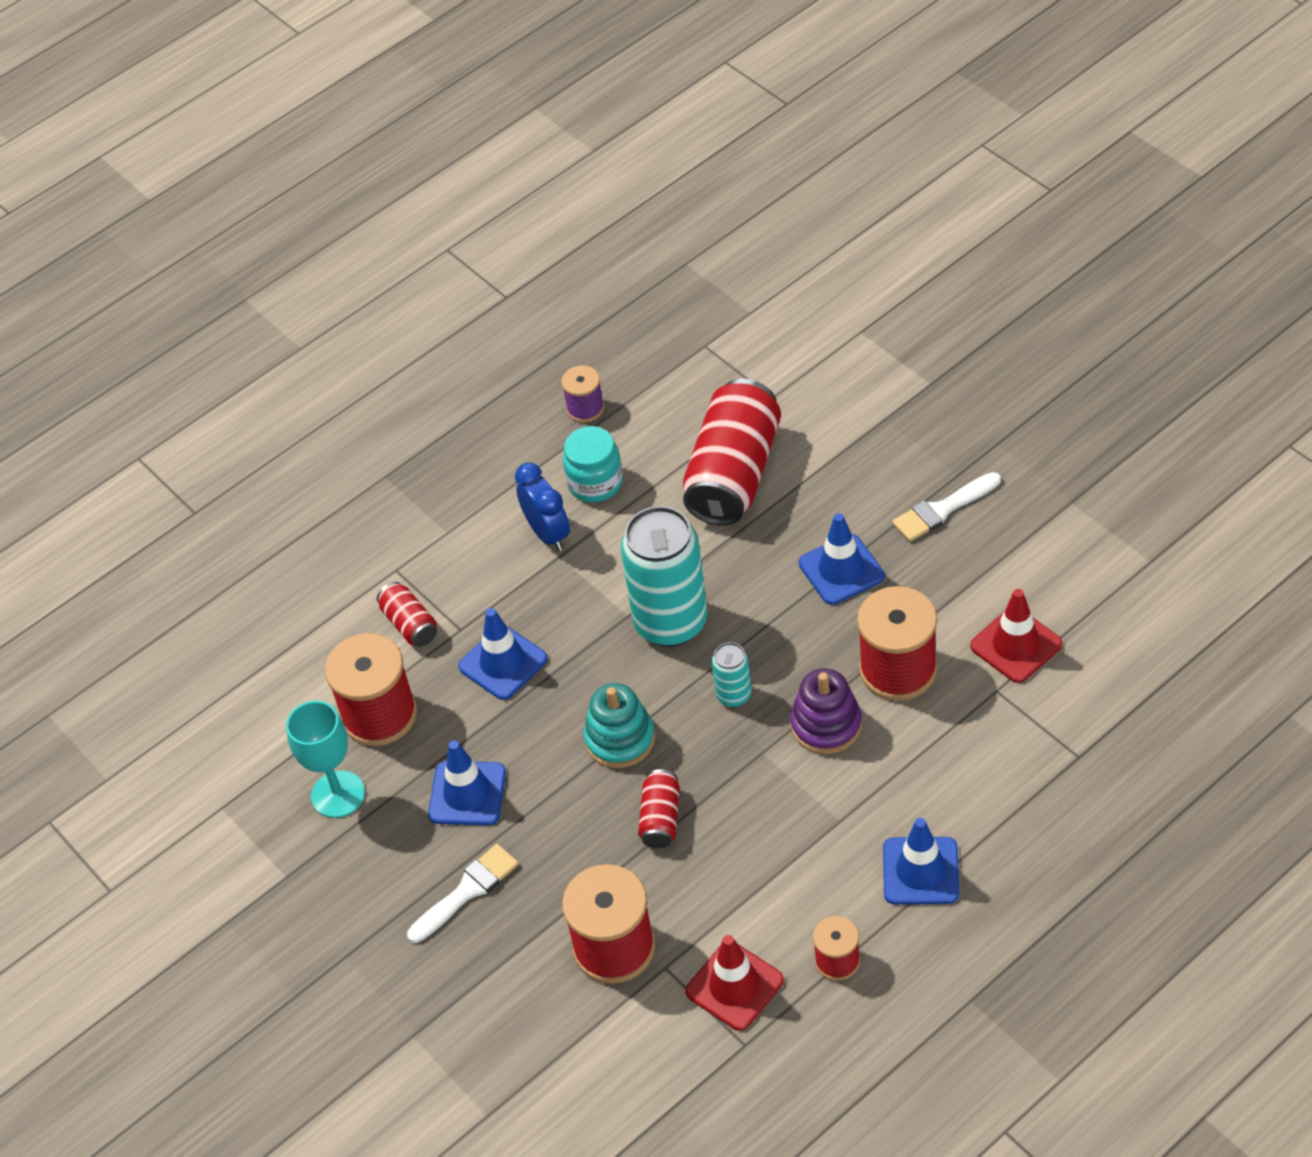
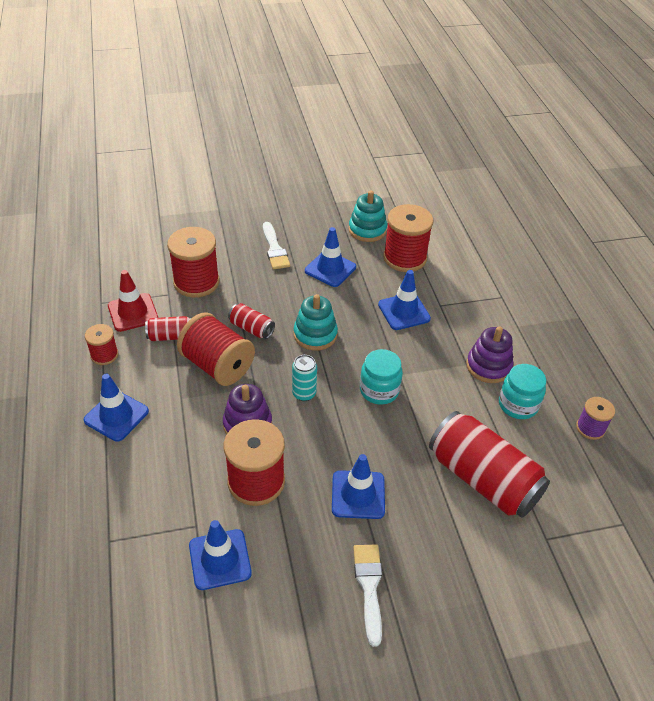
camera: 110 degrees right, 5 degrees down
(338, 794) = (367, 230): turquoise goblet -> turquoise stacking toy
(410, 624) = (457, 288): red can -> red can (170, 336)
(548, 533) = (488, 366): blue clock -> purple stacking toy
(671, 623) = (379, 390): turquoise can -> turquoise jar
(756, 815) = (217, 365): none -> red spool
(1016, 645) = (220, 559): red traffic cone -> blue traffic cone

